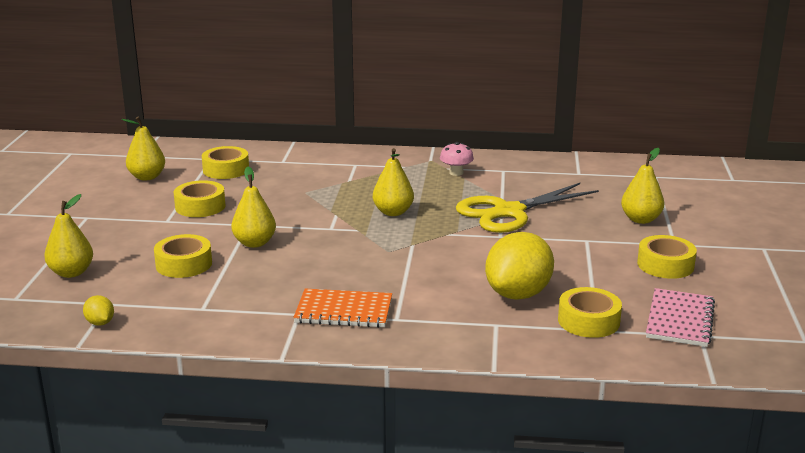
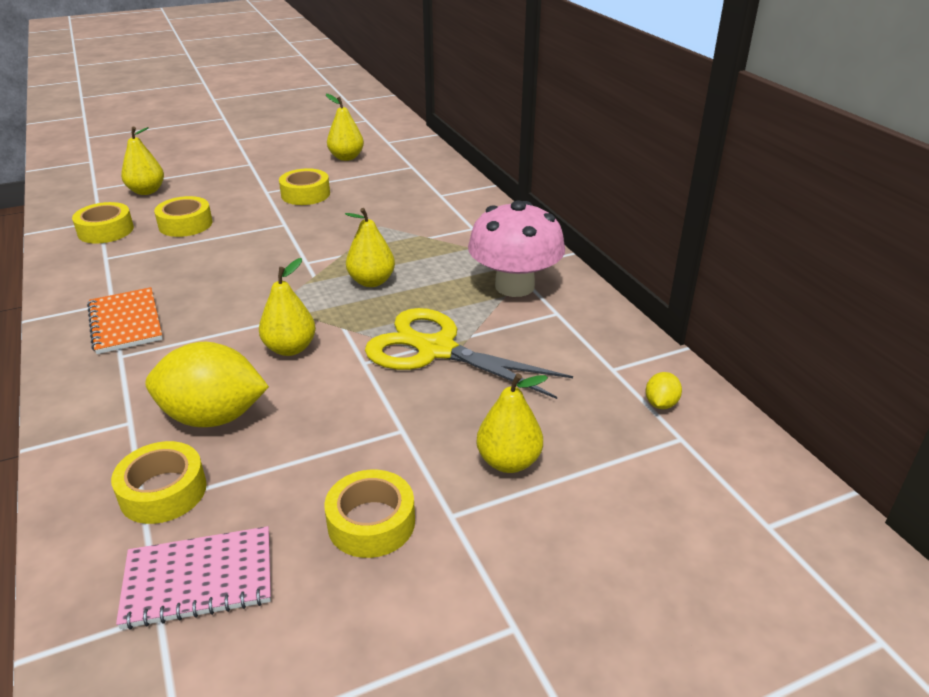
camera: 60 degrees right, 10 degrees up
(100, 323) = (64, 228): yellow lemon -> yellow lemon (661, 404)
(226, 170) = (394, 179): yellow tape -> yellow tape (105, 231)
(254, 243) = (247, 239): yellow pear -> yellow pear (290, 348)
(456, 173) = (514, 286): pink mushroom -> pink mushroom, size x2.17

